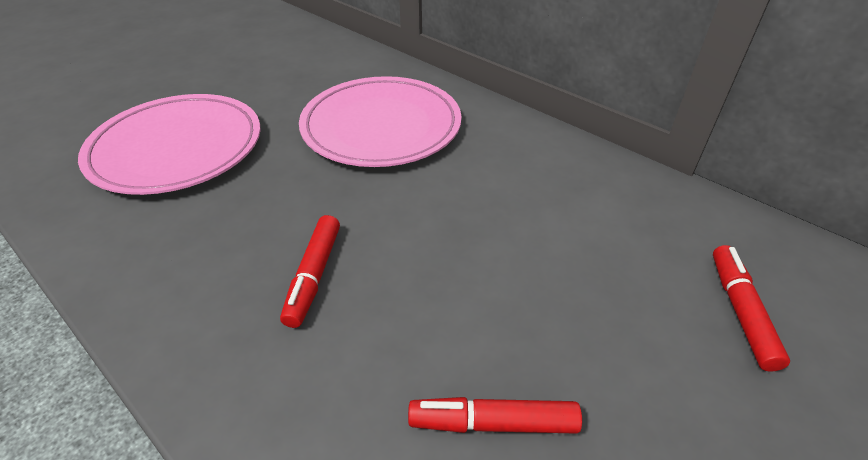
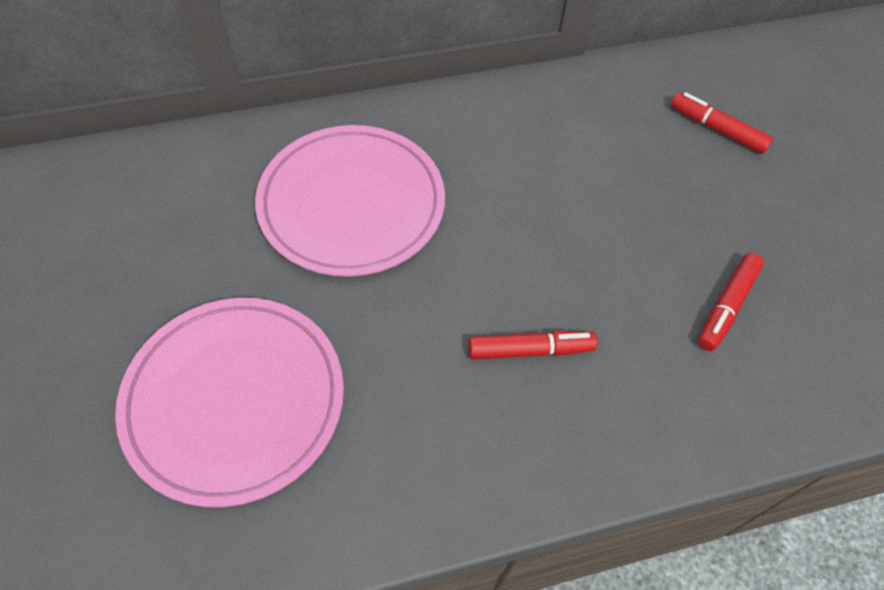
camera: 60 degrees left, 15 degrees up
(314, 276) = (530, 350): red marker -> red marker turned 45 degrees counterclockwise

